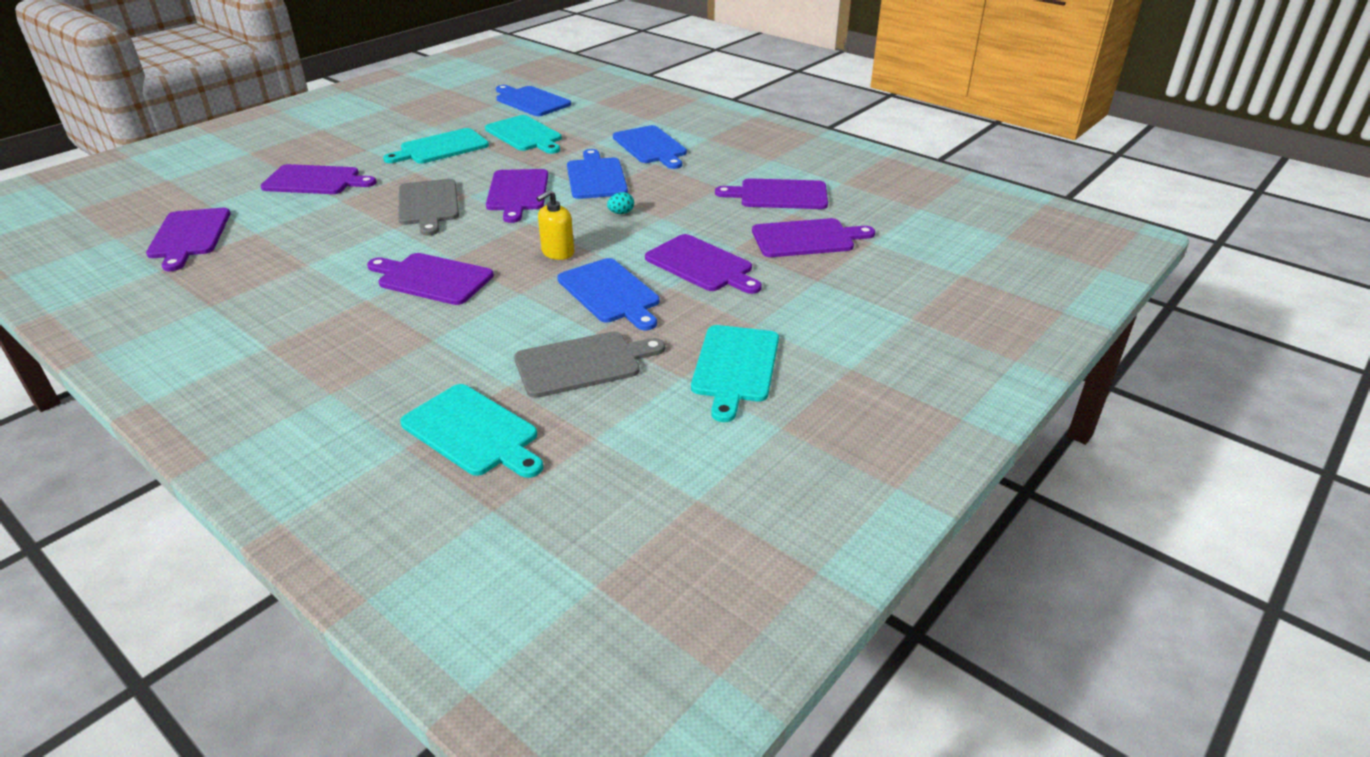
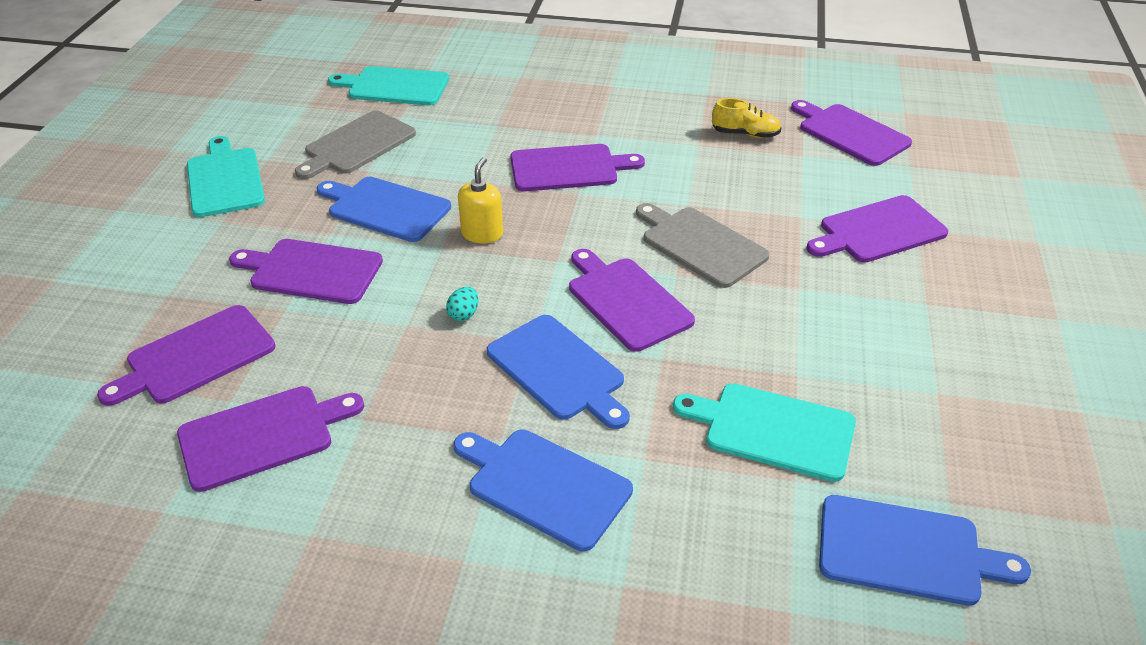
camera: 150 degrees right, 5 degrees up
(258, 260) = (745, 134): none -> yellow shoe
(441, 148) = (842, 346): turquoise cutting board -> none

